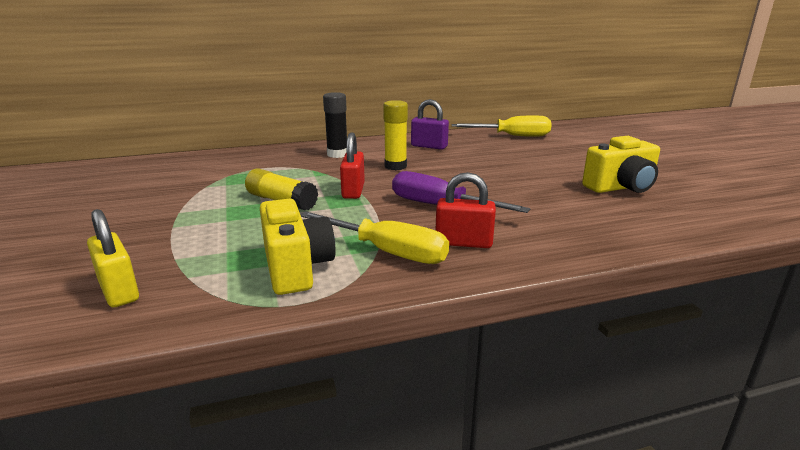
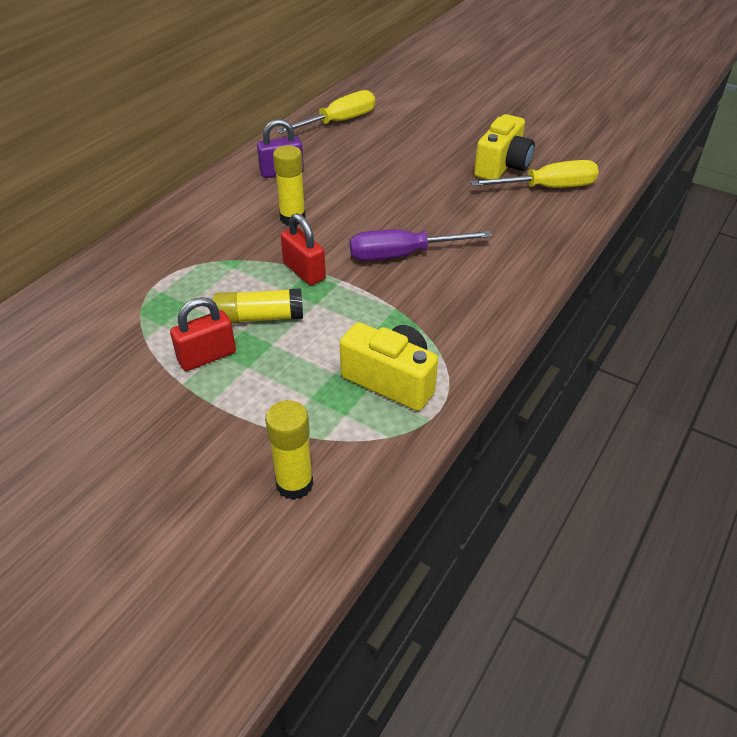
camera: 40 degrees left, 20 degrees up
(118, 291) = (294, 484): yellow padlock -> yellow glue stick
(337, 154) = (206, 225): black glue stick -> none
(388, 252) = (432, 327): yellow screwdriver -> yellow screwdriver (548, 188)
(463, 243) = (470, 288): red padlock -> red padlock (207, 356)

